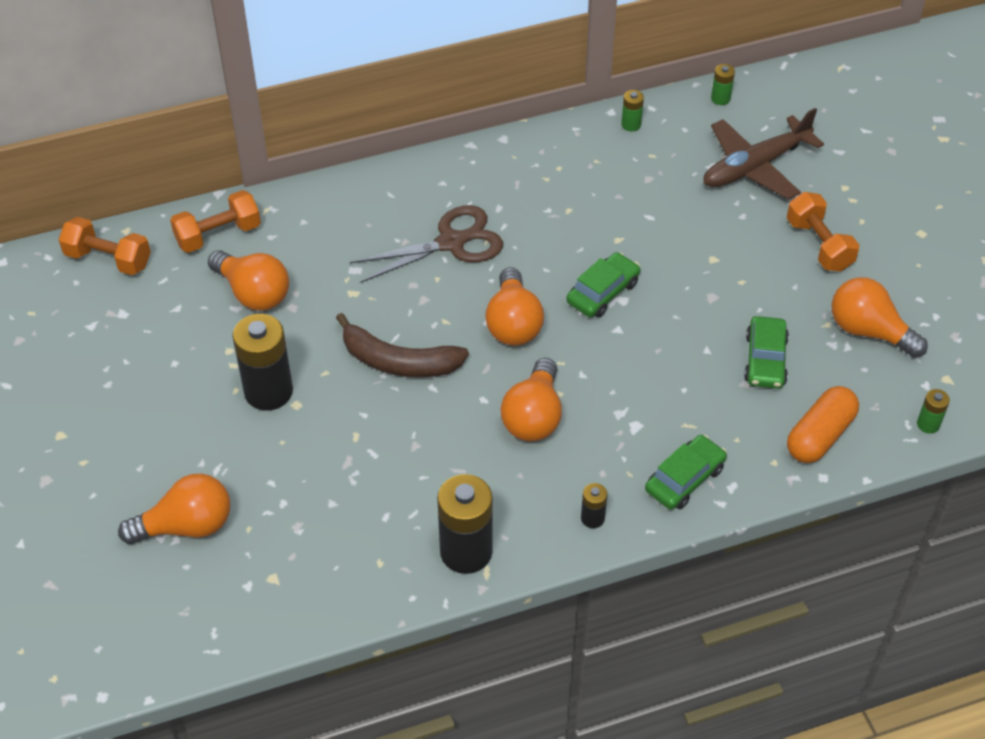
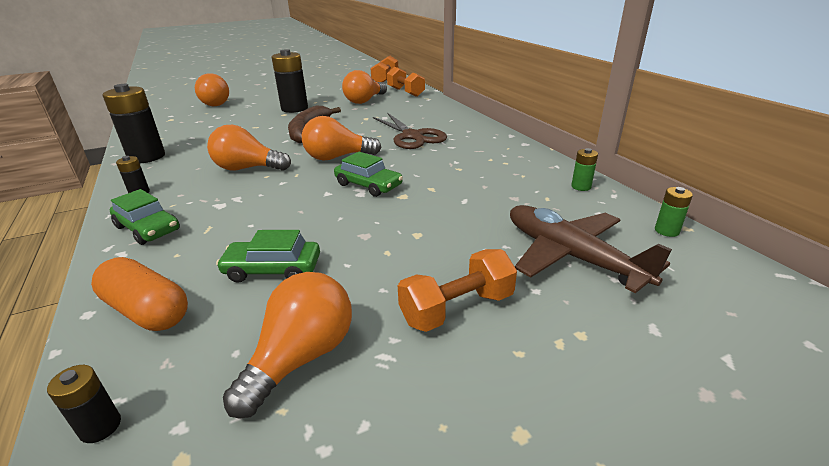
camera: 85 degrees right, 20 degrees down
(928, 424) = (100, 427): green battery -> black battery

